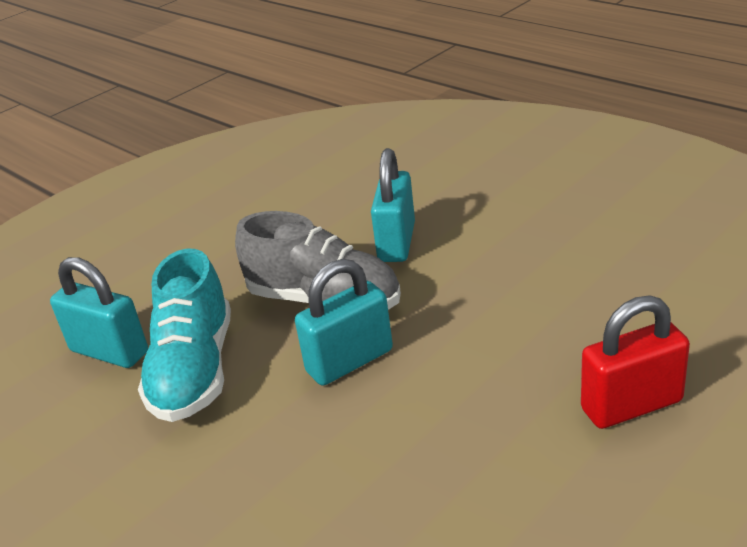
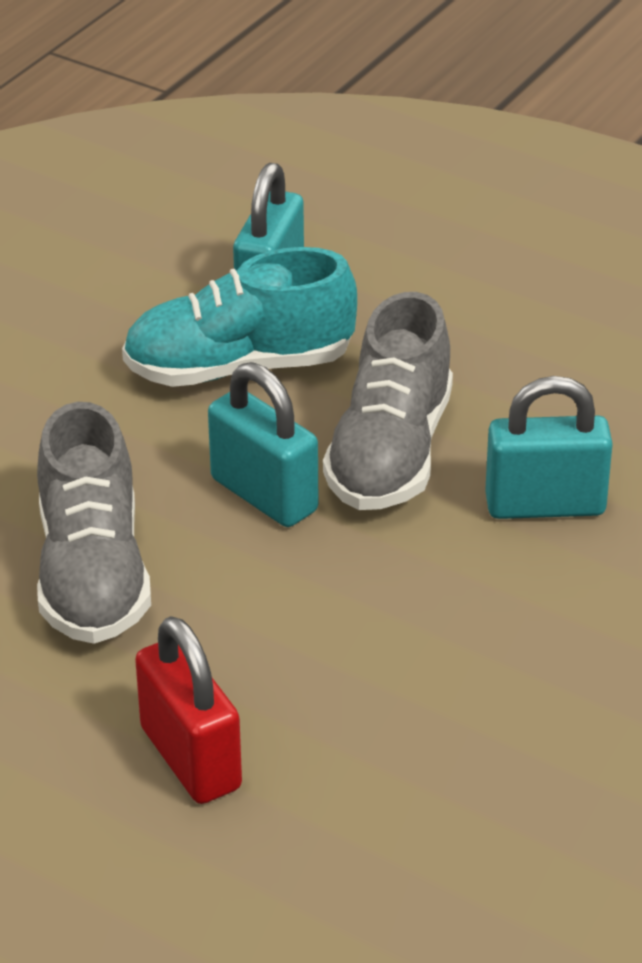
camera: 75 degrees right, 5 degrees up
(418, 459) = (92, 574): none -> grey shoe

